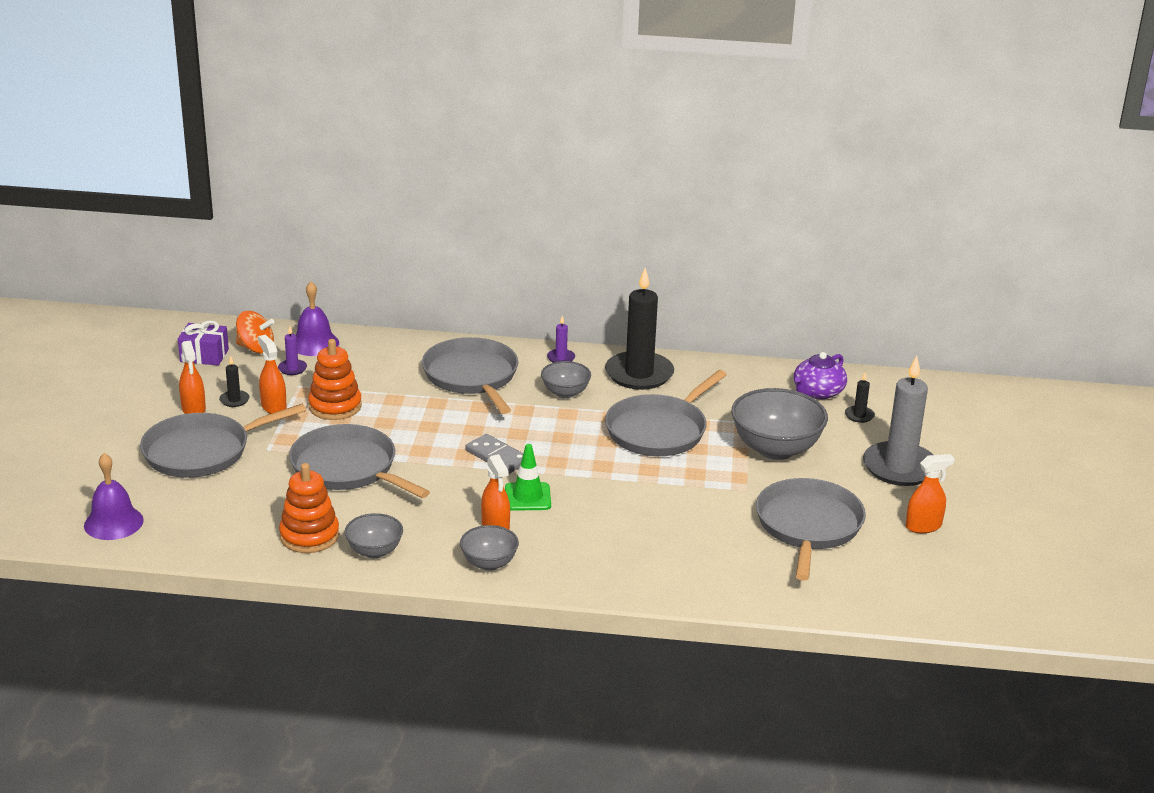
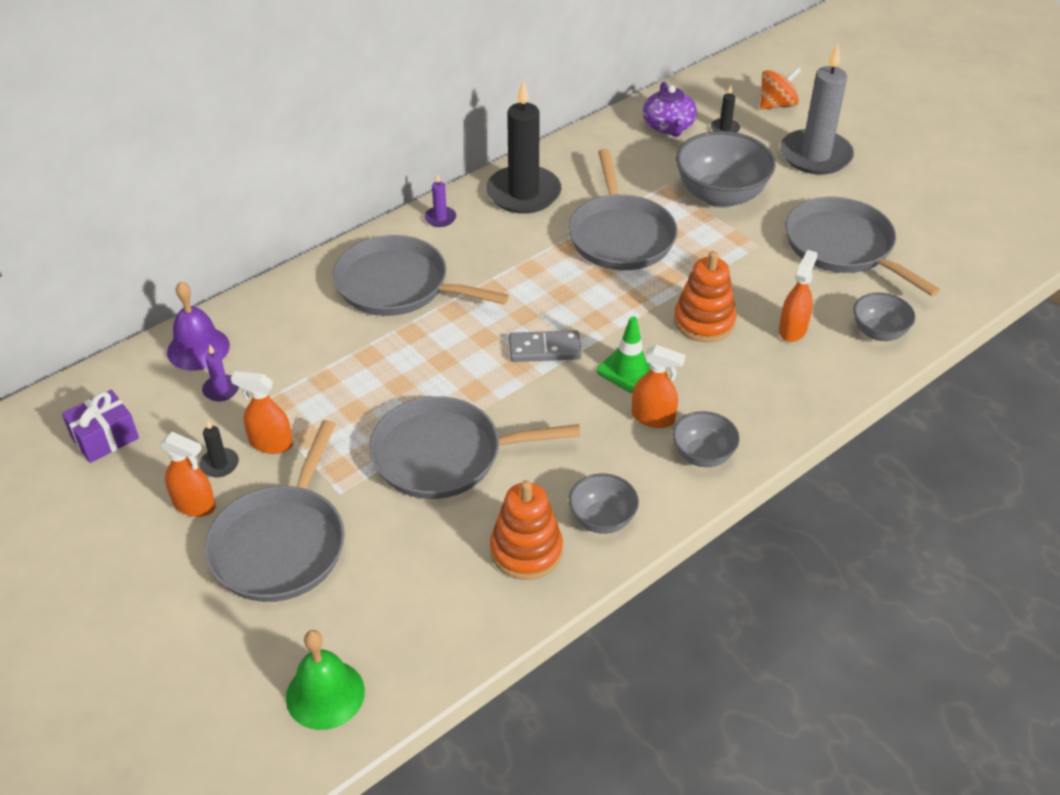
camera: 45 degrees left, 15 degrees up
(113, 522) = (325, 694): purple bell -> green bell
(255, 348) = (146, 393): orange spinning top -> orange spinning top (777, 105)
(335, 406) = (328, 401): orange stacking toy -> orange stacking toy (704, 321)
(565, 393) = (497, 249): grey bowl -> grey bowl (879, 332)
(923, 526) = (902, 194): orange spray bottle -> orange spray bottle (792, 329)

